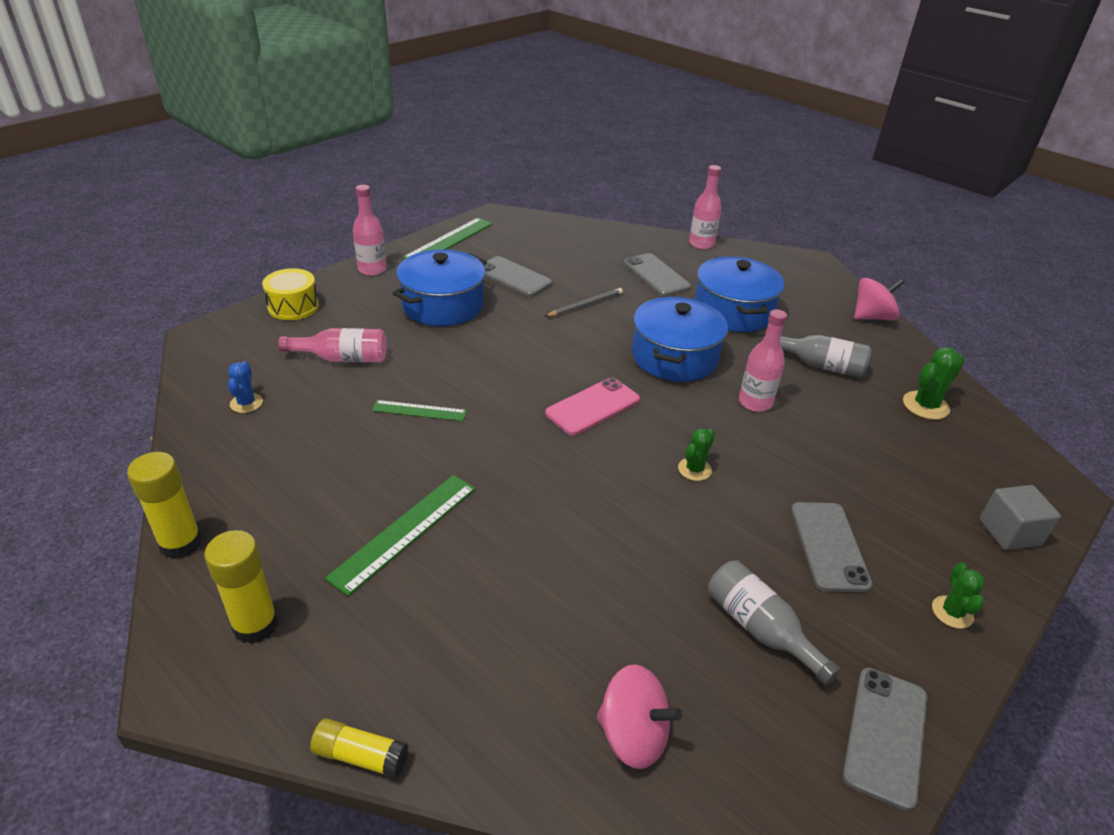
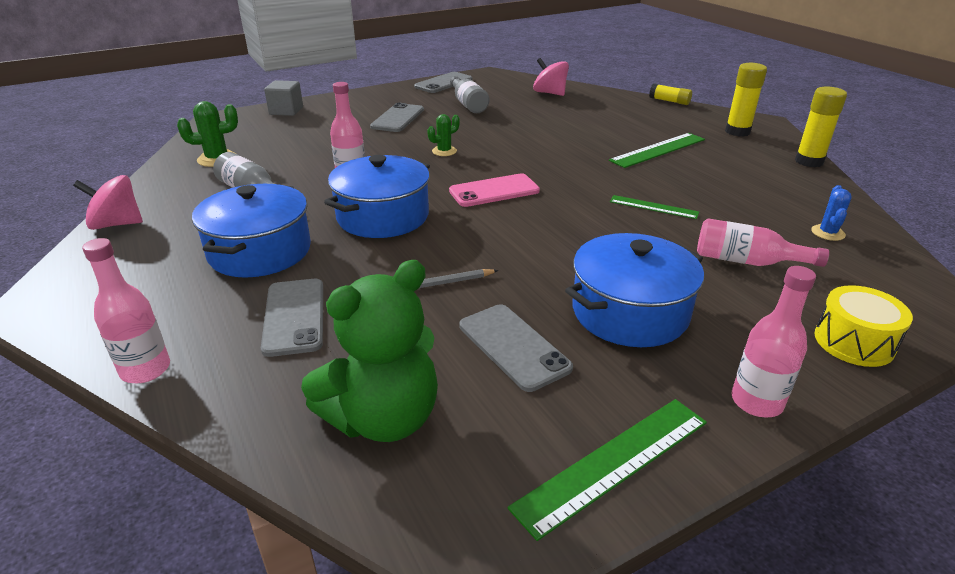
camera: 160 degrees left, 5 degrees down
(564, 242) = (383, 418): none -> green teddy bear
(952, 612) = (366, 98): green cactus -> none

